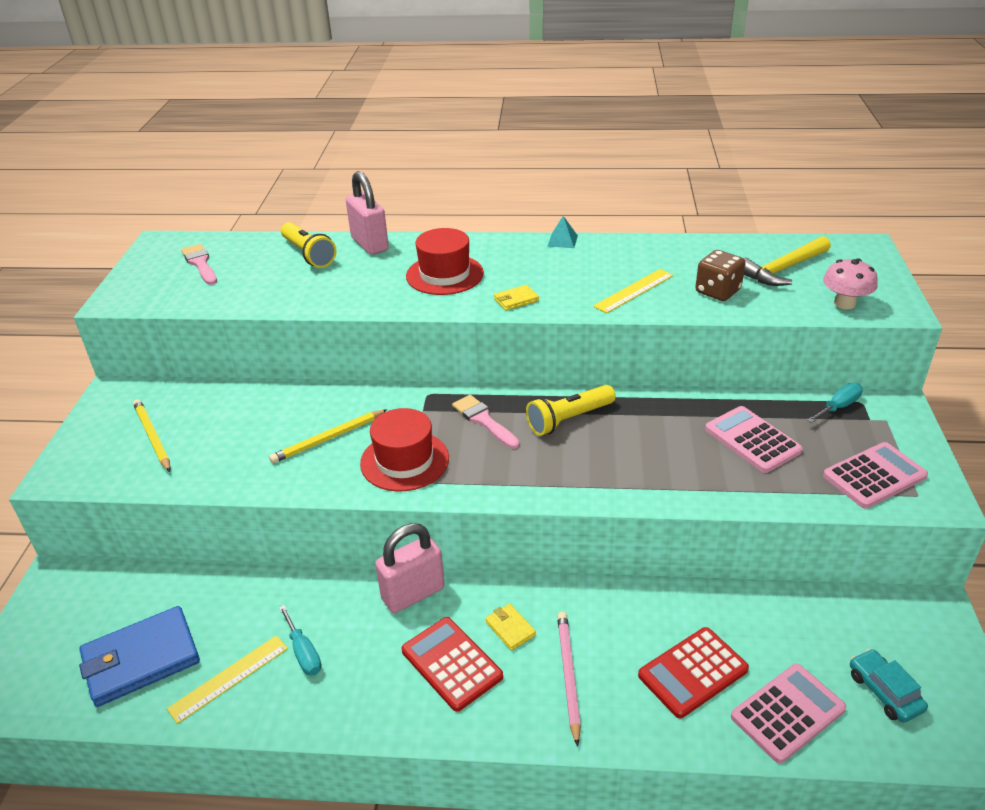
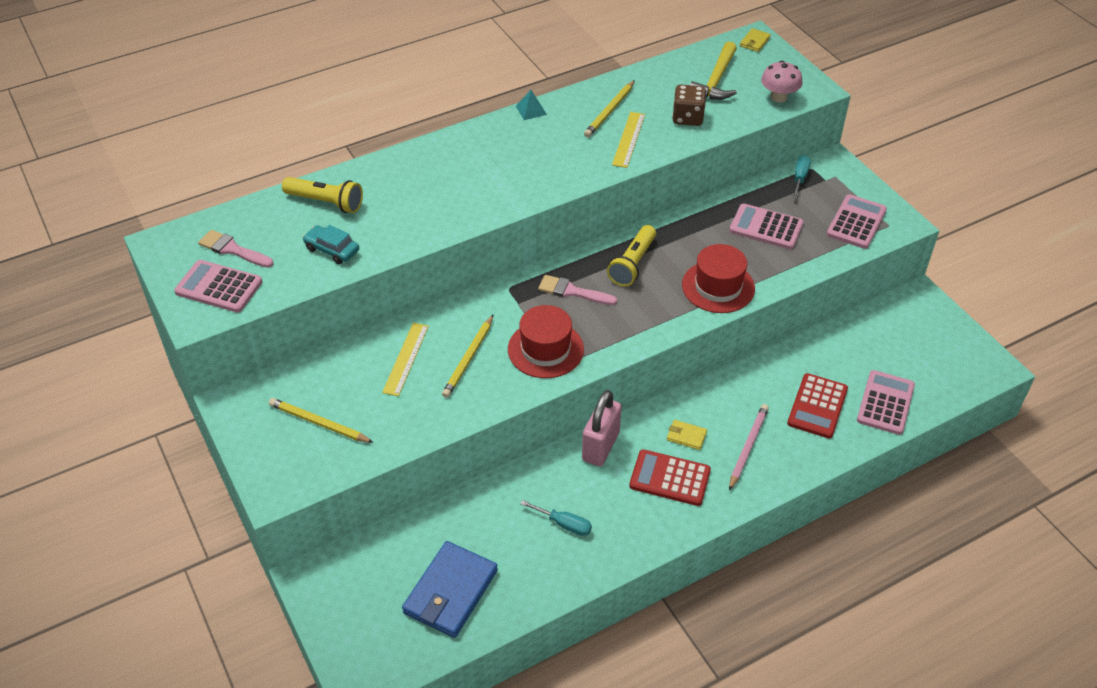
camera: 35 degrees left, 10 degrees up
(157, 285) = (219, 287): none -> pink calculator
(229, 678) = (529, 568): yellow ruler -> yellow ruler (406, 358)
(369, 244) = (370, 172): pink padlock -> none
(444, 274) = (468, 179): red hat -> red hat (718, 287)
(516, 300) = (549, 181): yellow wallet -> yellow wallet (754, 42)
(568, 676) = (747, 447): pink pencil -> pink pencil turned 60 degrees clockwise
(640, 263) = (610, 111): none -> yellow pencil
(884, 692) = (926, 363): turquoise car -> turquoise car (332, 250)

